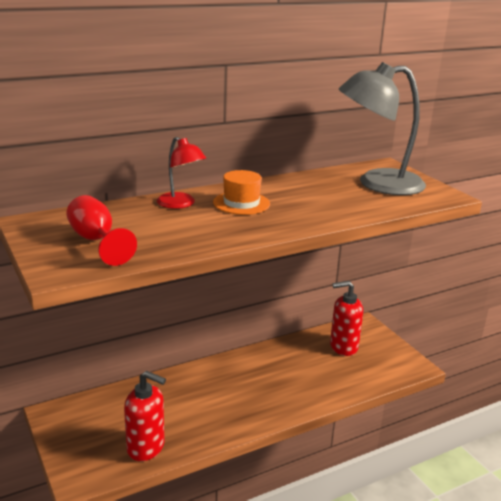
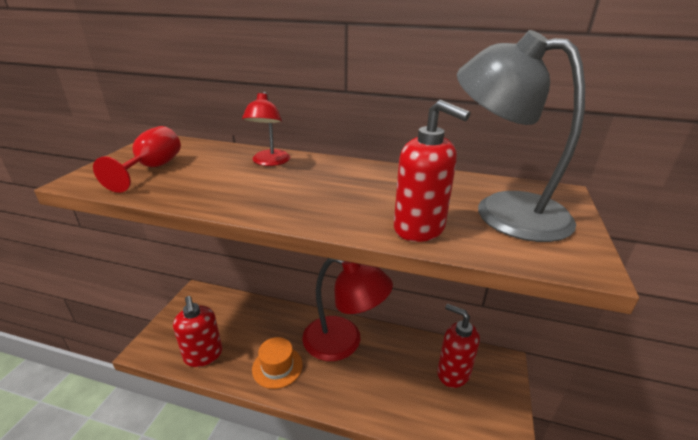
camera: 45 degrees right, 5 degrees up
(241, 203) = (315, 178): orange hat -> orange hat (277, 367)
(249, 371) = (343, 342): none -> red lamp
(358, 208) = (419, 228): none -> red soap dispenser

